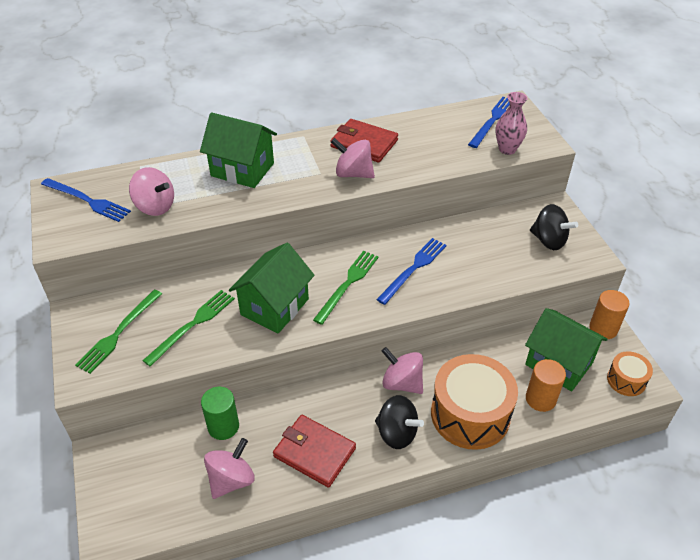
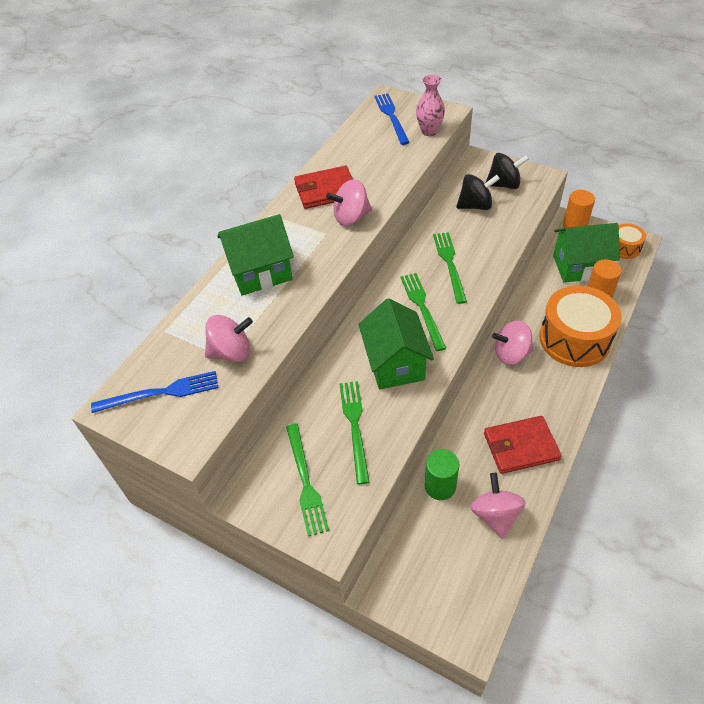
camera: 40 degrees left, 5 degrees up
(397, 433) = (551, 388): black spinning top -> black spinning top (475, 205)
(413, 269) = (449, 264): blue fork -> green fork

